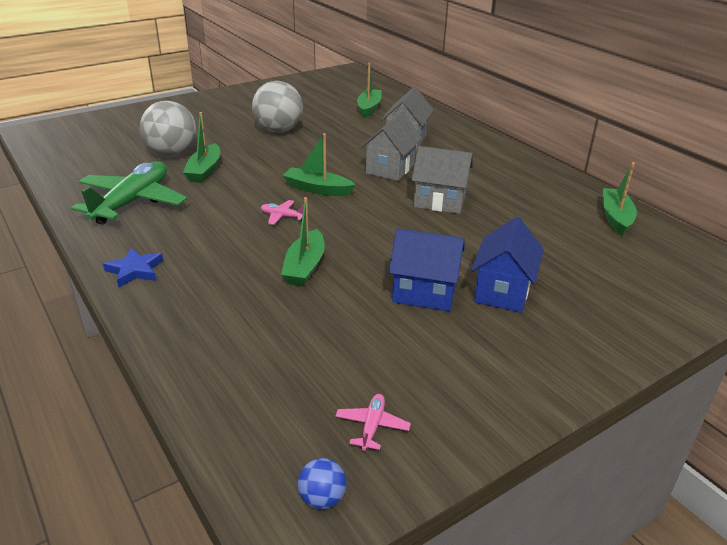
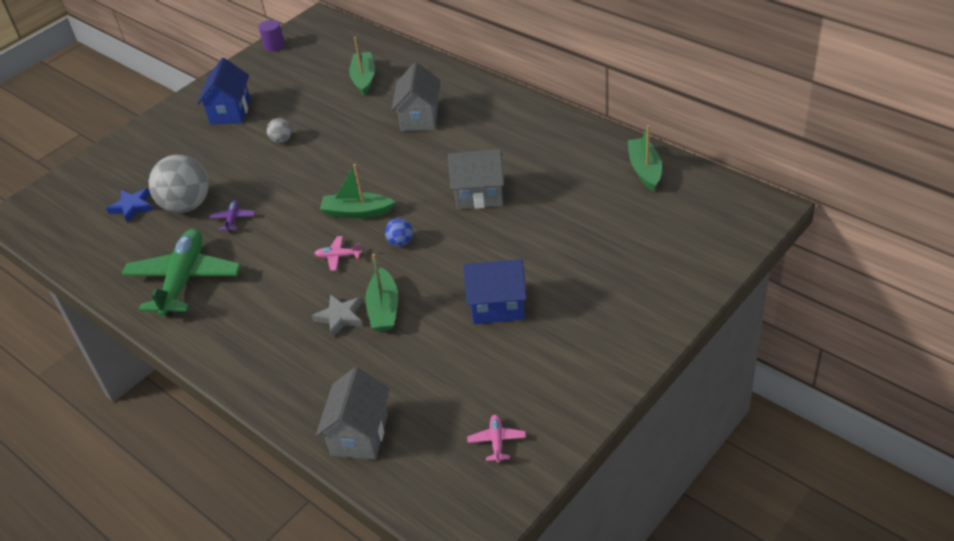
camera: 10 degrees left, 10 degrees up
(135, 270) = (234, 357): blue star -> blue star (132, 207)
(204, 171) = (233, 219): green boat -> purple plane
(257, 263) = (340, 317): none -> grey star
(278, 130) = (281, 140): grey ball -> grey ball, size x0.45
(306, 78) = (274, 46): none -> purple cylinder
(322, 498) = (481, 506): blue ball -> blue ball (400, 242)
(390, 169) = (418, 164): grey house -> grey house (359, 435)
(502, 291) = (563, 285): blue house -> blue house (230, 111)

